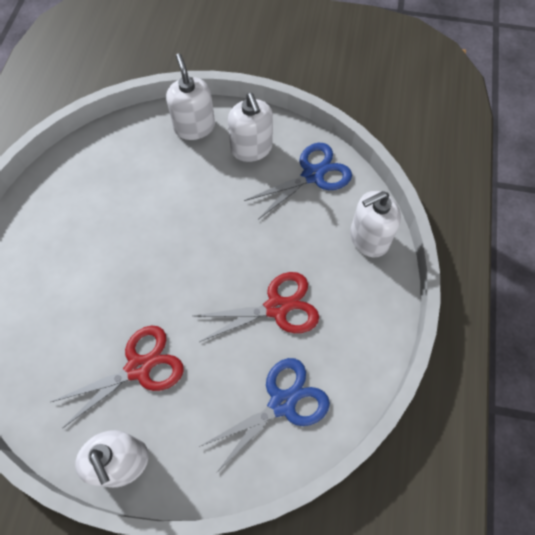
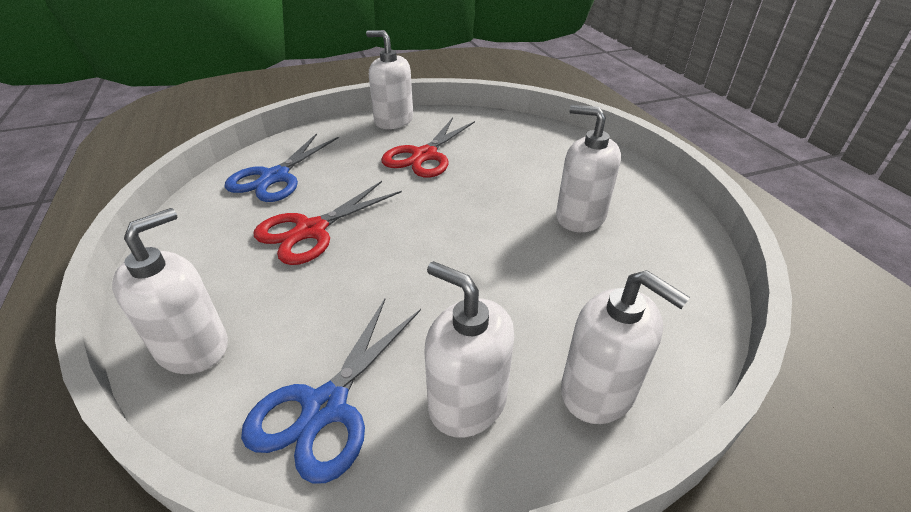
camera: 150 degrees right, 25 degrees down
(92, 226) = (580, 217): none -> white soap dispenser

